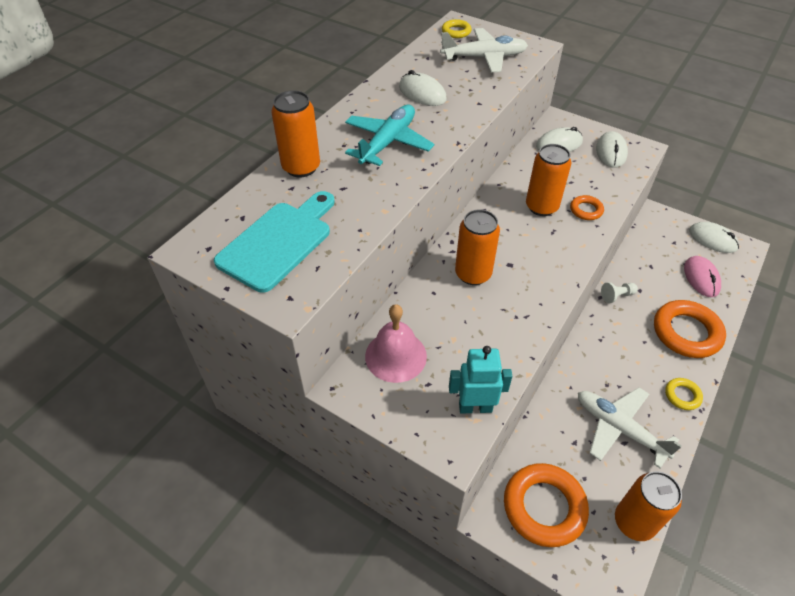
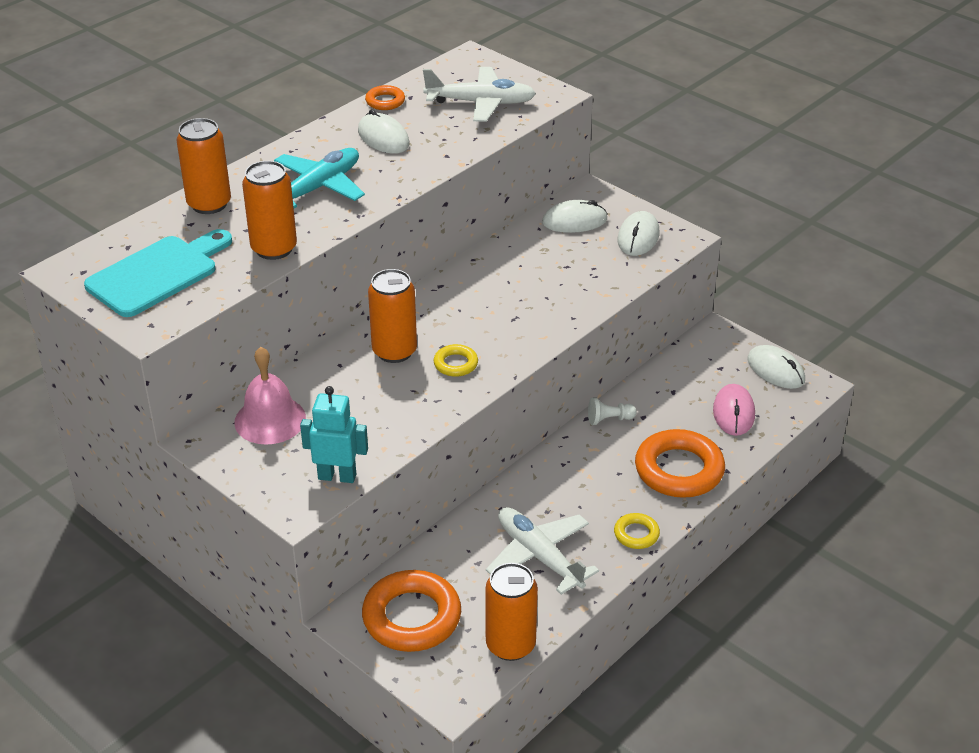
camera: 10 degrees right, 10 degrees down
(456, 32) = (462, 68): yellow ring -> yellow ring (455, 364)
(541, 207) = (514, 290): orange can -> orange can (274, 249)
(586, 210) = (568, 300): orange ring -> orange ring (385, 101)

